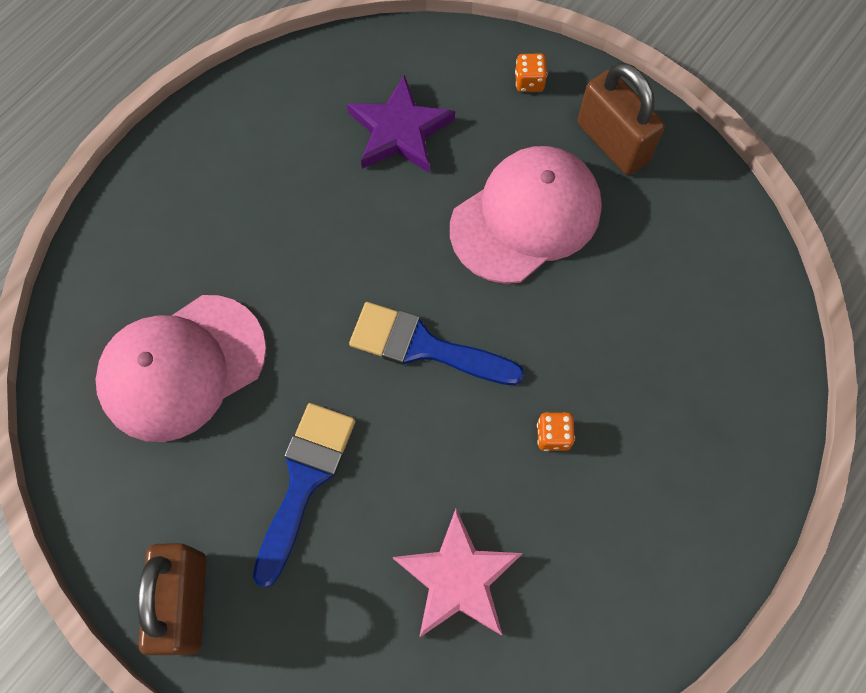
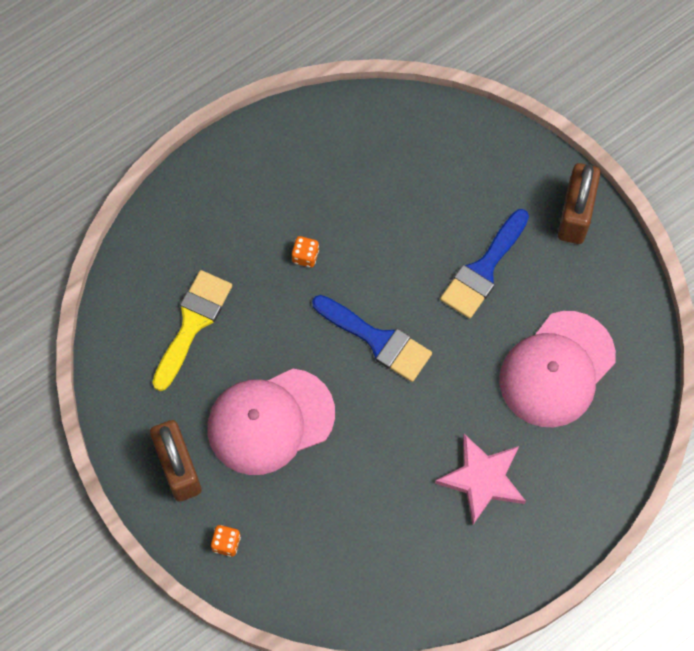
camera: 165 degrees left, 0 degrees up
(182, 367) = (557, 369): pink cap -> pink cap turned 150 degrees clockwise
(399, 130) = (348, 525): purple star -> none
(458, 578) = (396, 185): pink star -> pink star (482, 479)
(665, 308) = (192, 323): none -> yellow brush

